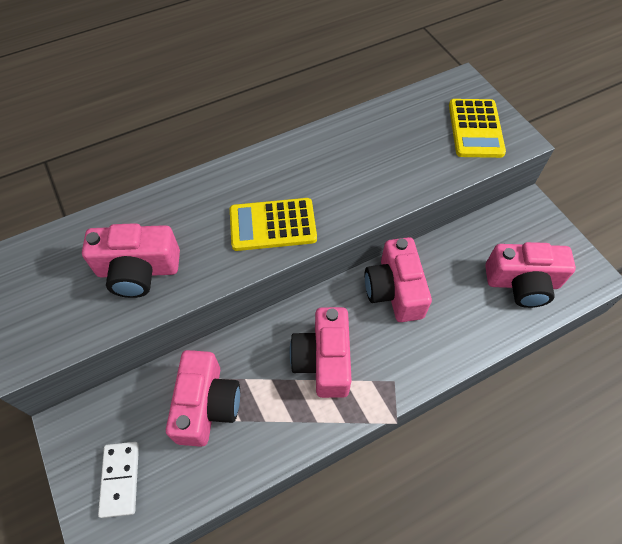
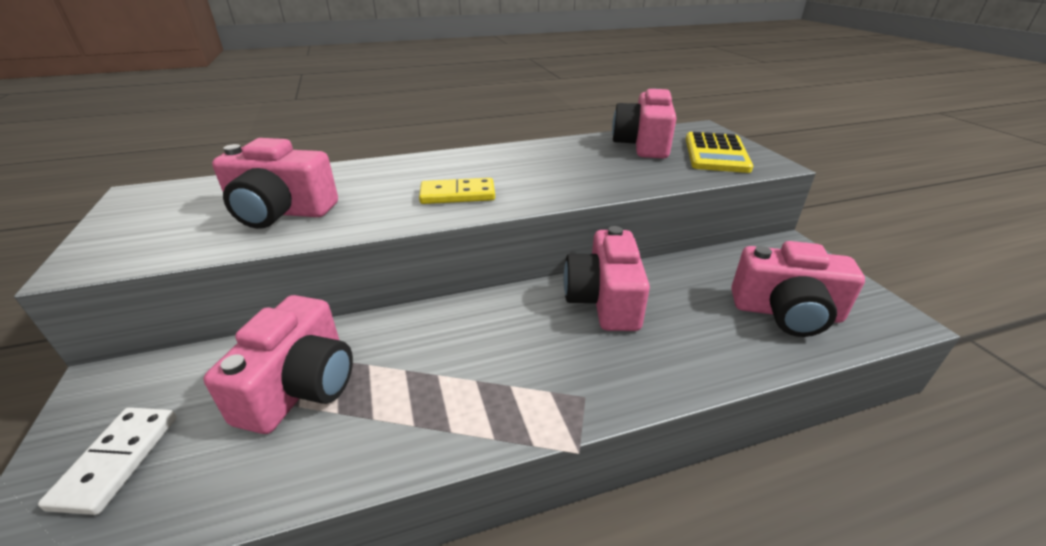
camera: 10 degrees right, 25 degrees down
(272, 225) = (457, 195): yellow calculator -> yellow domino
(323, 360) = (486, 358): pink camera -> pink camera (642, 144)

